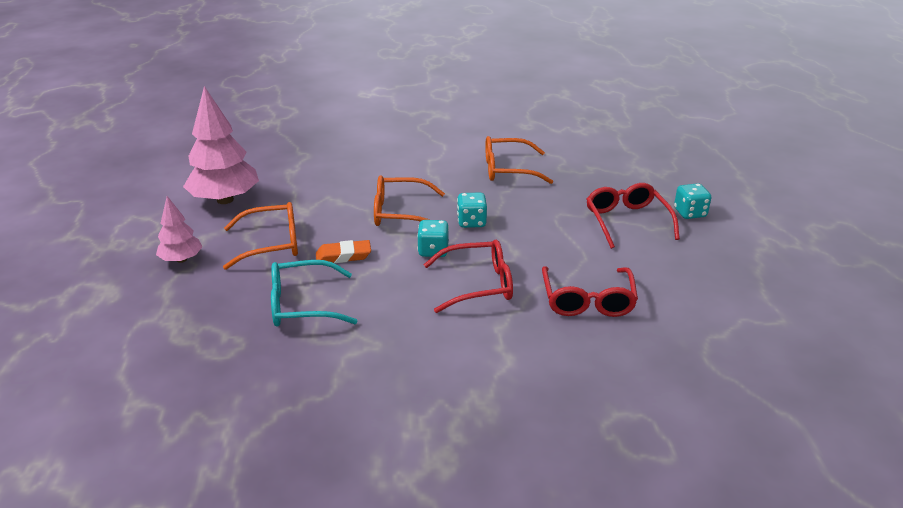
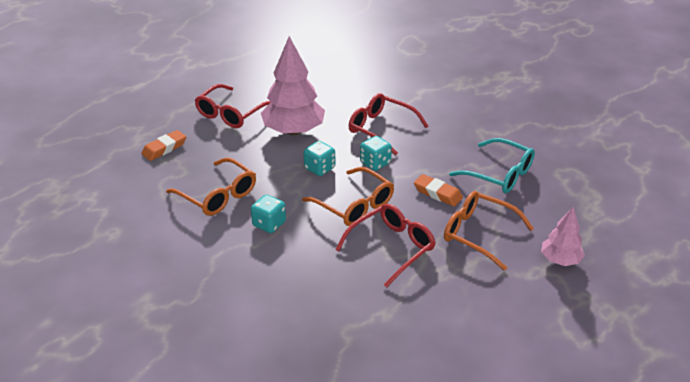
camera: 135 degrees left, 5 degrees up
(225, 200) = (478, 311): pink tree -> pink tree (293, 131)
(587, 300) = (339, 91): red glasses -> red glasses (391, 248)
(609, 173) = (164, 148): none -> orange eraser
(690, 213) = (188, 98): turquoise dice -> turquoise dice (269, 224)

